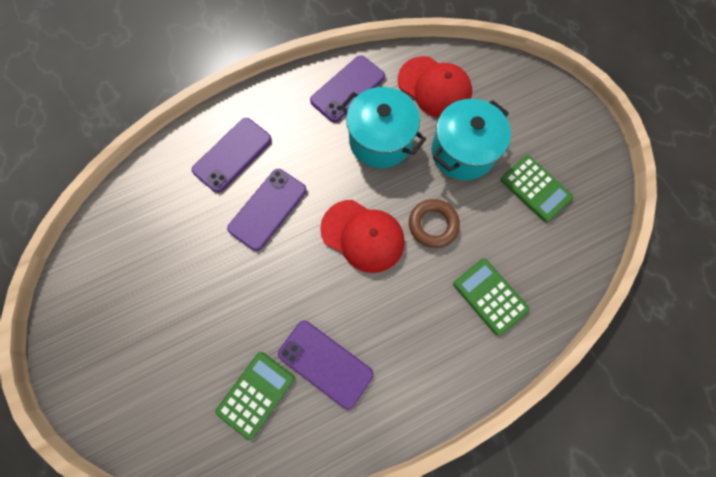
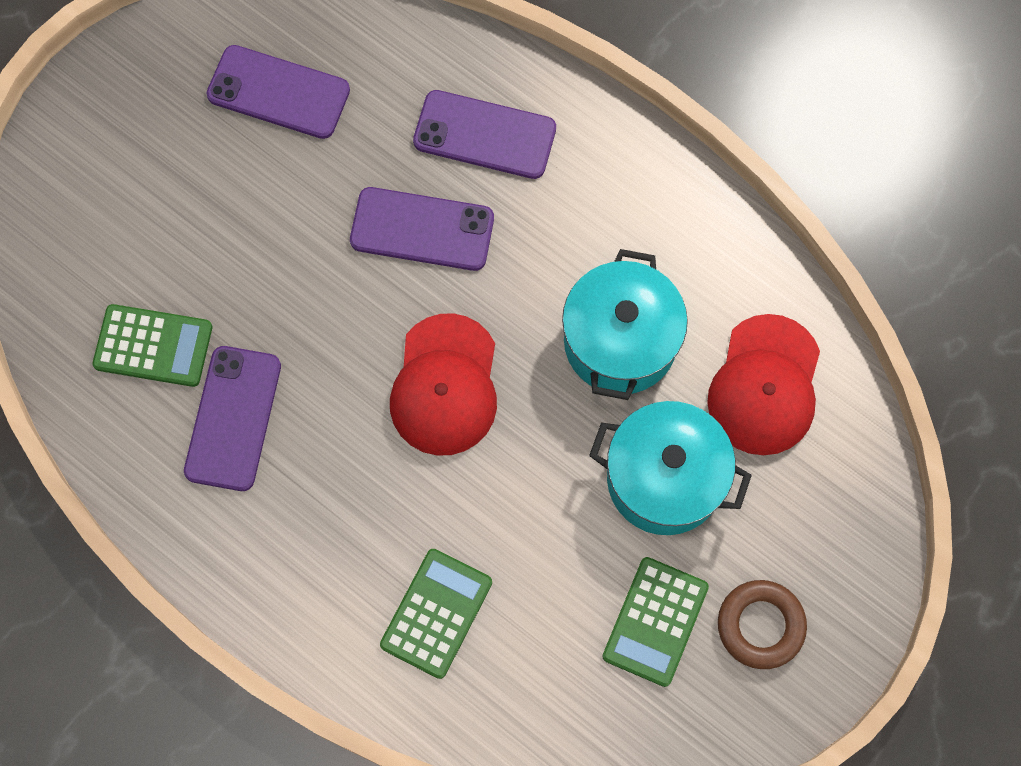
camera: 65 degrees right, 0 degrees up
(347, 89) = (689, 249): purple phone -> purple phone (278, 92)
(433, 225) = (512, 482): brown ring -> brown ring (760, 625)

